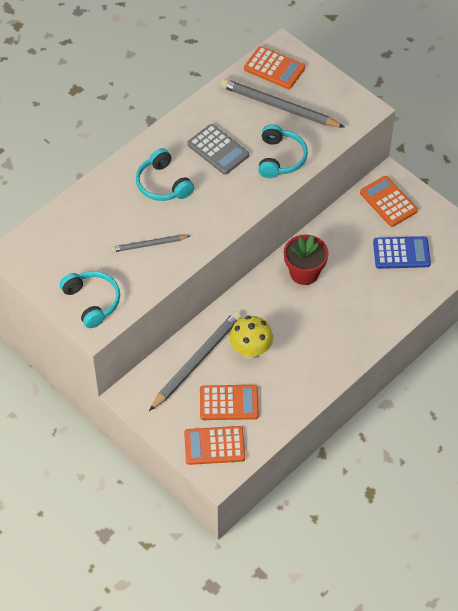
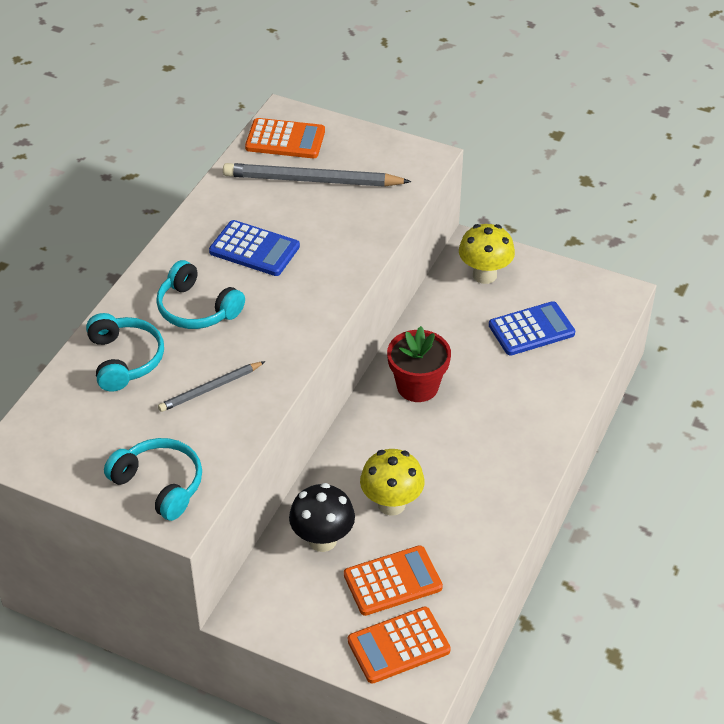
camera: 20 degrees left, 10 degrees down
(196, 361) = (322, 540): grey pencil -> black mushroom
(218, 150) = (254, 249): grey calculator -> blue calculator
(280, 158) = (343, 238): turquoise headphones -> turquoise headphones (124, 360)
(388, 202) = (484, 275): orange calculator -> yellow mushroom

